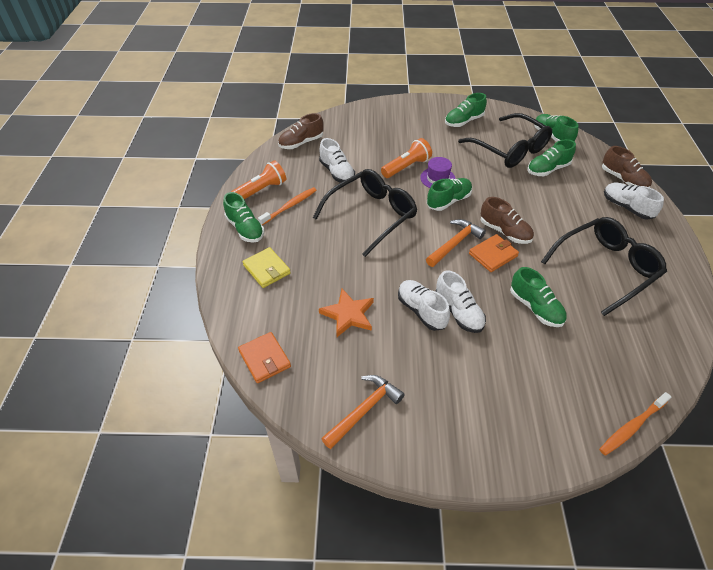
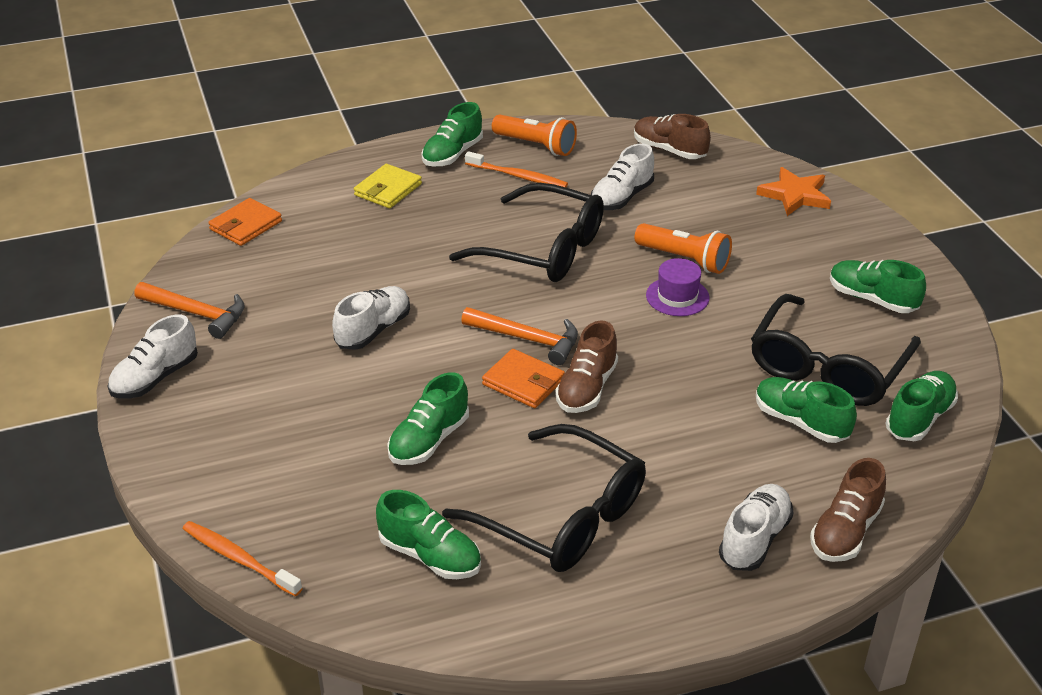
camera: 70 degrees right, 10 degrees down
(348, 314) = (339, 270): orange star -> orange star (795, 195)
(448, 201) = (626, 317): green shoe -> green shoe (430, 555)
(458, 312) = (385, 364): white shoe -> white shoe (155, 378)

